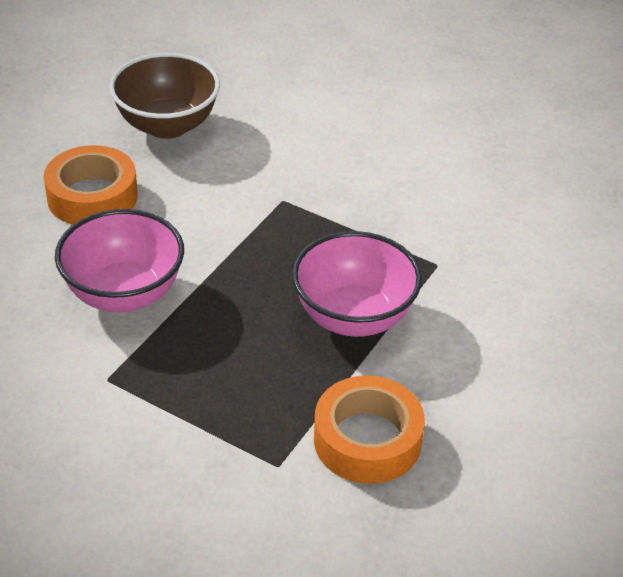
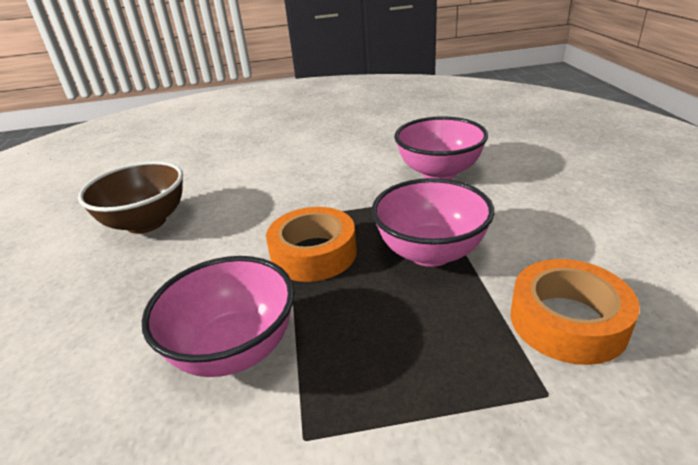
camera: 35 degrees left, 10 degrees down
(92, 196) = (125, 296): orange tape -> orange tape (313, 253)
(491, 240) = (439, 172): none -> pink bowl

